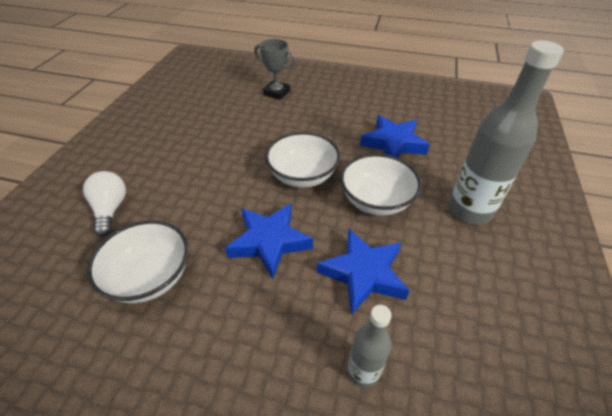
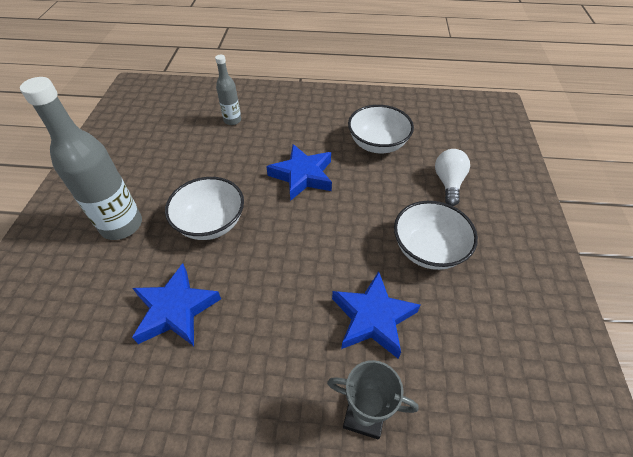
camera: 170 degrees right, 5 degrees up
(110, 209) = (448, 183): white light bulb -> white light bulb turned 150 degrees counterclockwise
(303, 176) = (286, 242): white bowl -> white bowl (428, 249)
(363, 273) = (228, 164): blue star -> blue star (373, 318)

